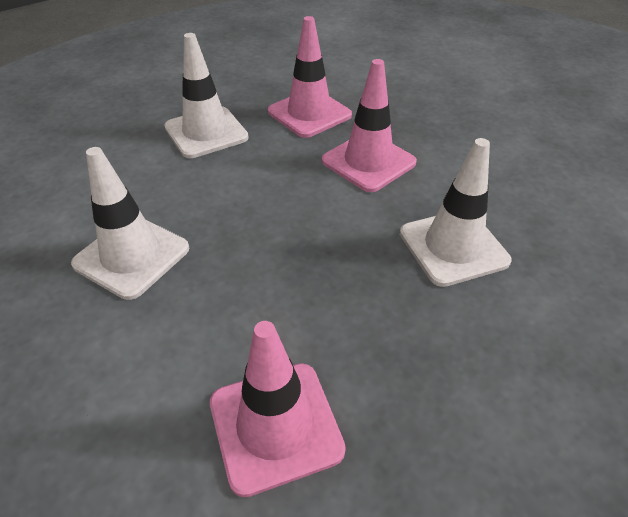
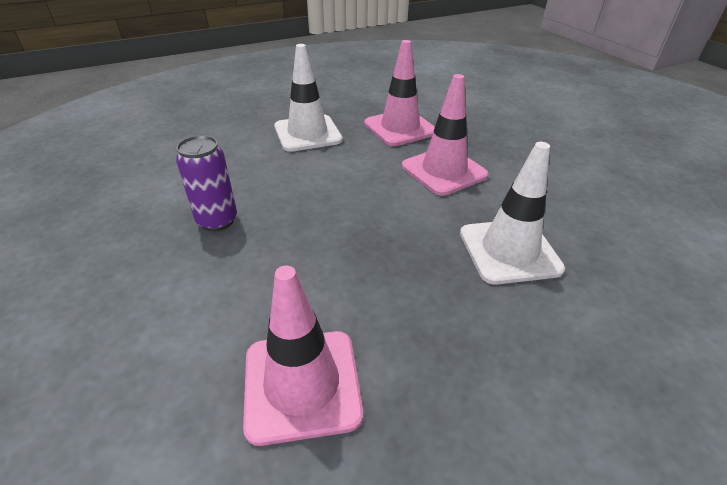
camera: 10 degrees right, 5 degrees down
(132, 256) = (217, 221): white traffic cone -> purple can

